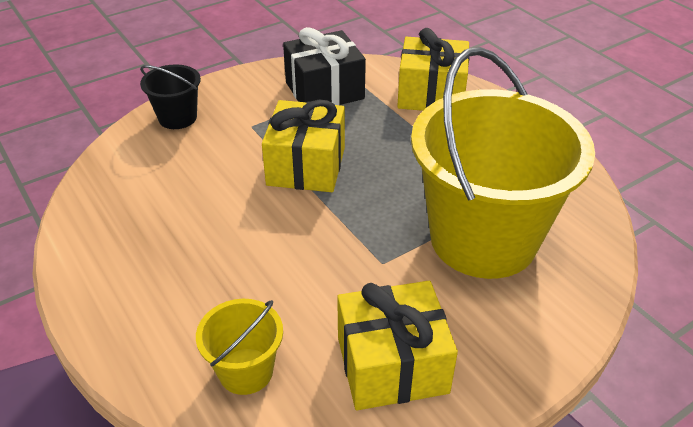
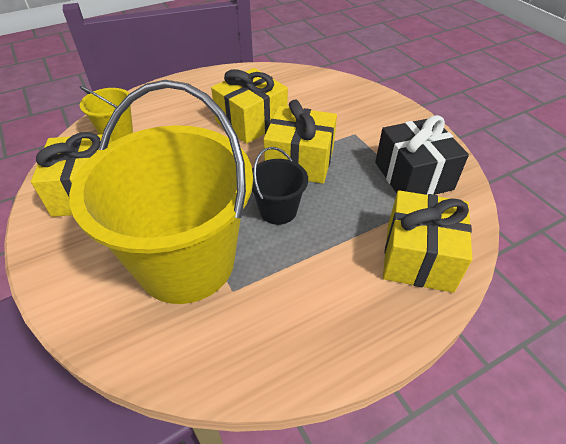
camera: 95 degrees right, 5 degrees up
(177, 118) = (363, 99): black bucket -> black bucket (278, 210)
(221, 214) = (251, 121): none -> yellow gift

